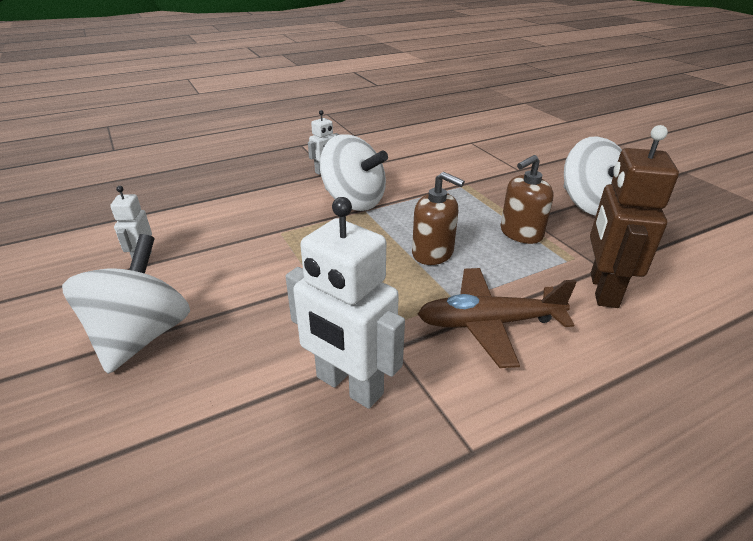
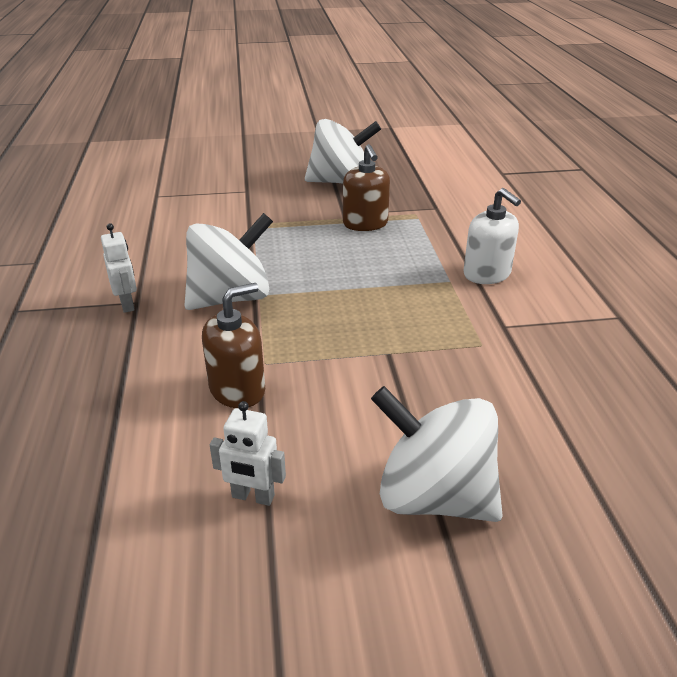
camera: 70 degrees left, 0 degrees up
(349, 386) = (545, 358): white robot -> none
(433, 253) = (371, 274): brown soap dispenser -> brown soap dispenser (237, 390)
(488, 323) = (487, 274): brown plane -> white soap dispenser
(603, 290) = (463, 217): brown robot -> none

